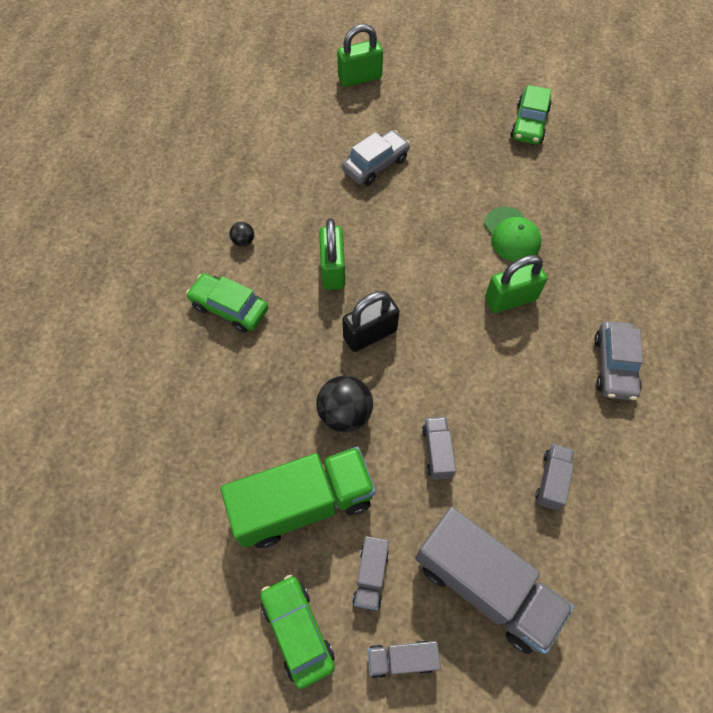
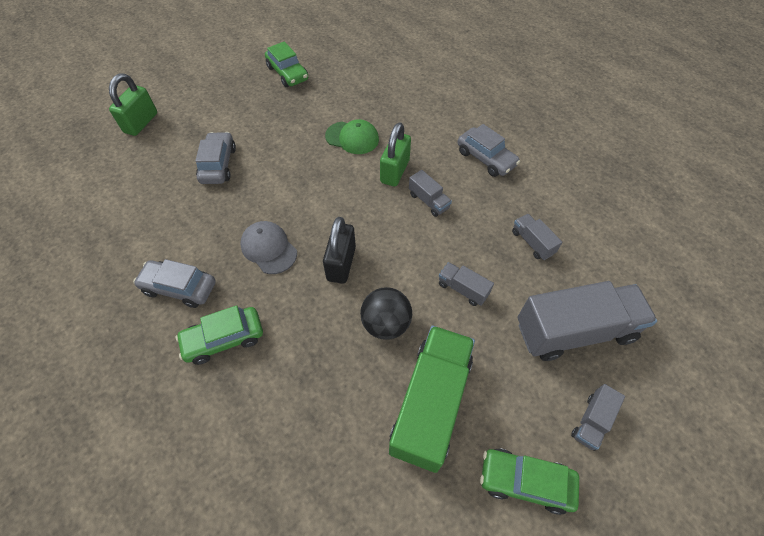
camera: 50 degrees left, 5 degrees down
(243, 241) = (179, 288): black ball -> grey car
(333, 270) = (269, 248): green padlock -> grey cap
(371, 575) = (519, 397): grey truck -> grey truck (428, 201)

